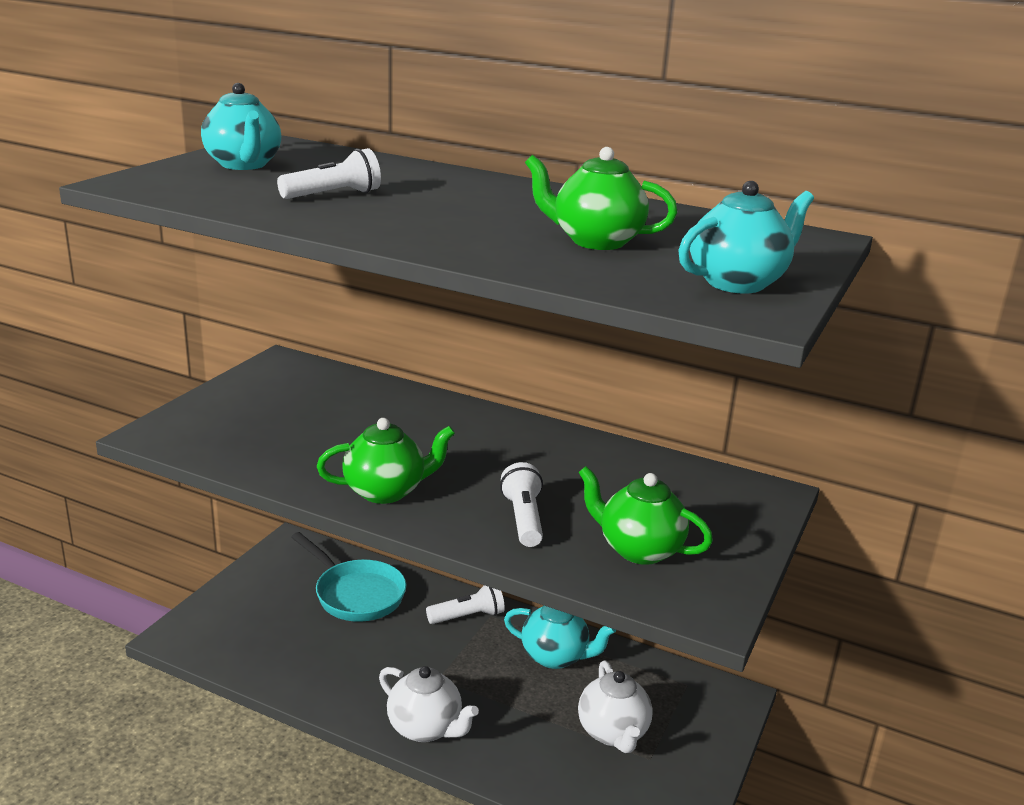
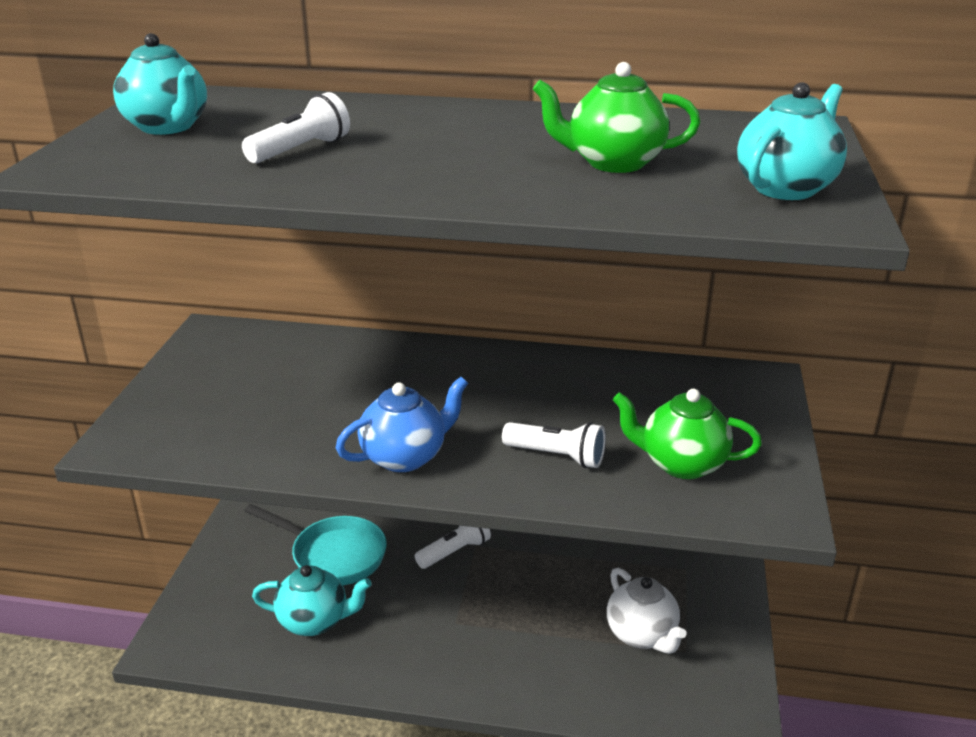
camera: 15 degrees left, 5 degrees up
(386, 491) = (405, 457): green teapot -> blue teapot
(425, 728) = (466, 678): white teapot -> none
(523, 519) = (557, 456): white flashlight -> white flashlight turned 135 degrees clockwise
(555, 657) = (555, 572): turquoise teapot -> turquoise teapot (314, 621)

